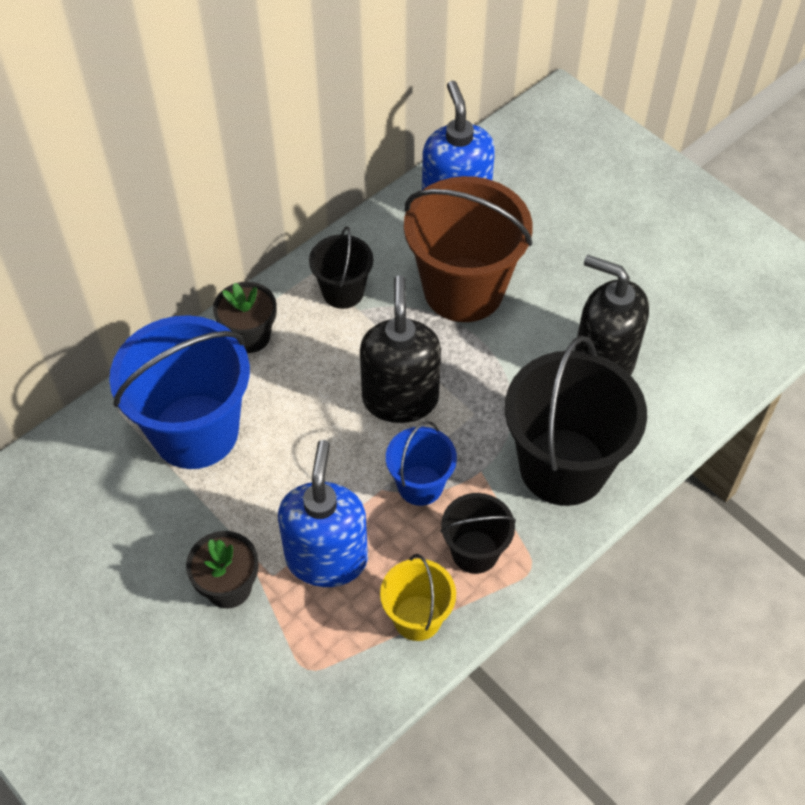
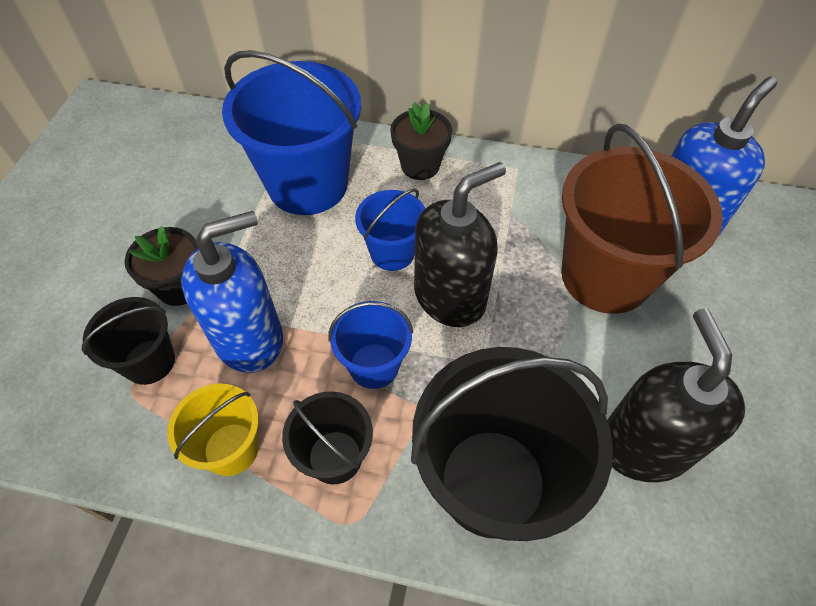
camera: 55 degrees right, 0 degrees up
(325, 412) = (392, 252): none -> blue bucket
(343, 292) = (517, 196): black bucket -> black bucket (149, 362)

